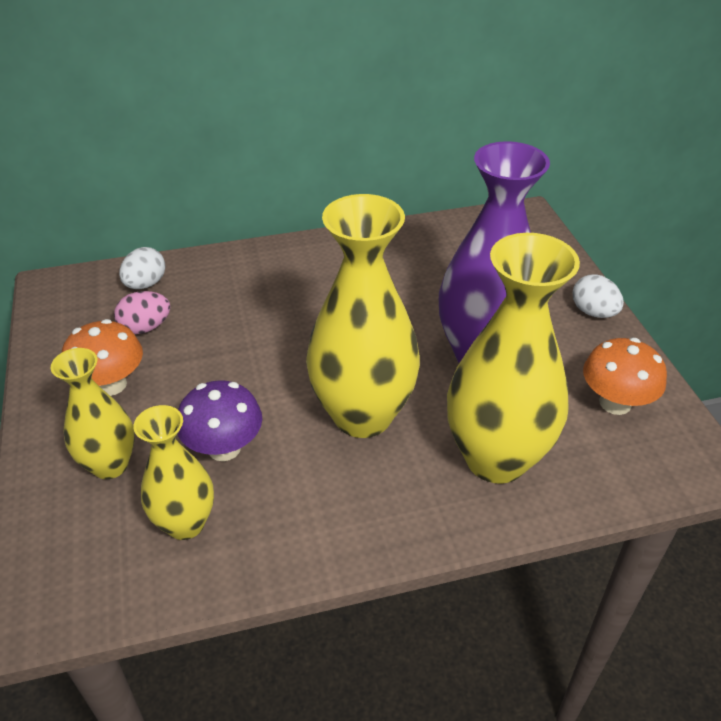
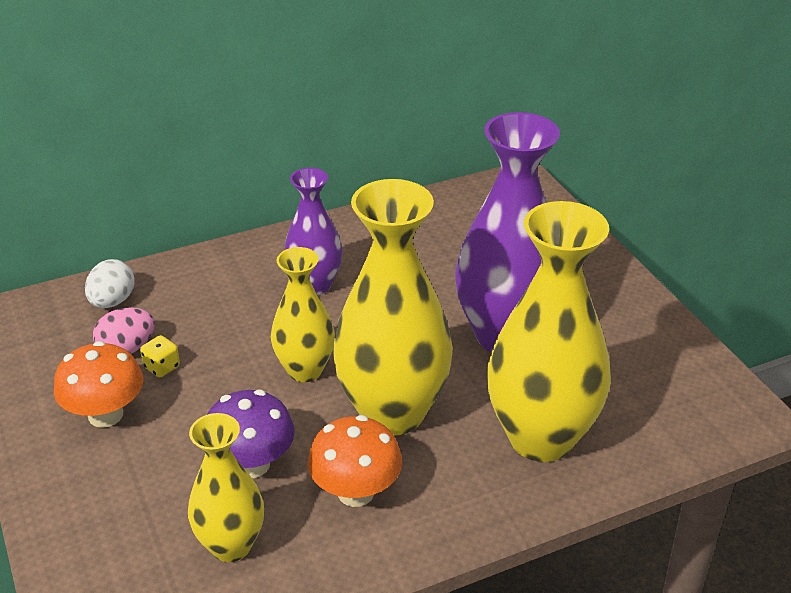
camera: 10 degrees left, 5 degrees down
(110, 465) = (130, 498): yellow vase -> yellow vase (305, 370)
(170, 347) = (162, 367): none -> yellow dice
(321, 289) = (315, 285): none -> purple vase
(593, 312) = (612, 277): white egg -> none
(615, 403) = (650, 367): orange mushroom -> orange mushroom (356, 492)

